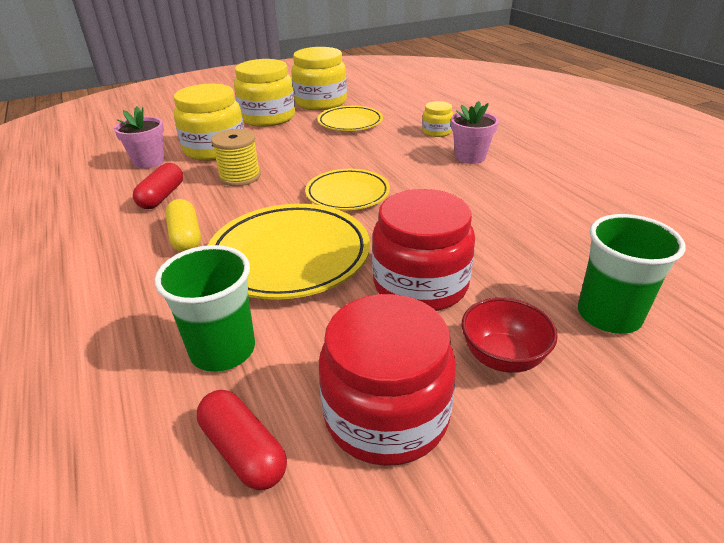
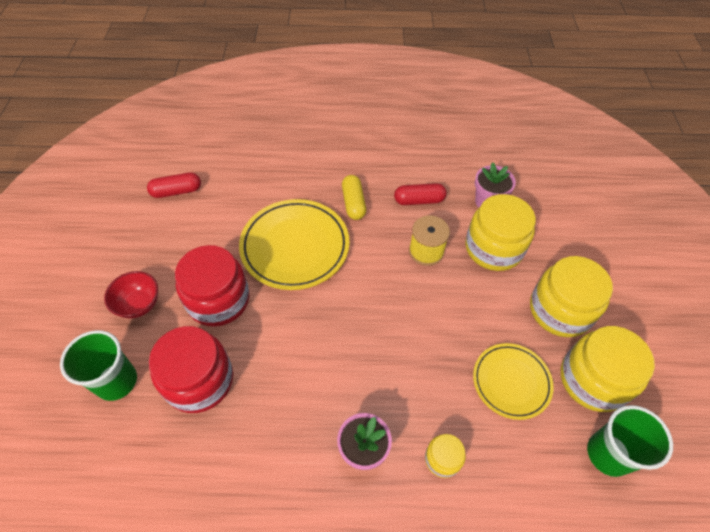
camera: 115 degrees right, 20 degrees up
(162, 196) = (419, 200): red capsule -> red capsule turned 45 degrees counterclockwise
(186, 237) = (353, 203): yellow capsule -> yellow capsule turned 75 degrees clockwise
(223, 350) = (237, 198): green cup -> green cup (608, 454)
(347, 194) = (353, 311): yellow plate -> none
(386, 414) = (152, 241): red jar -> red jar (199, 380)

